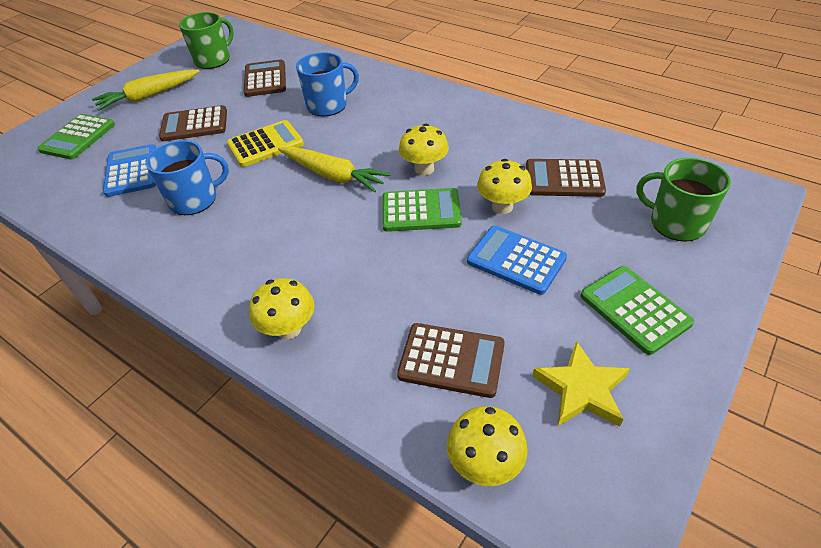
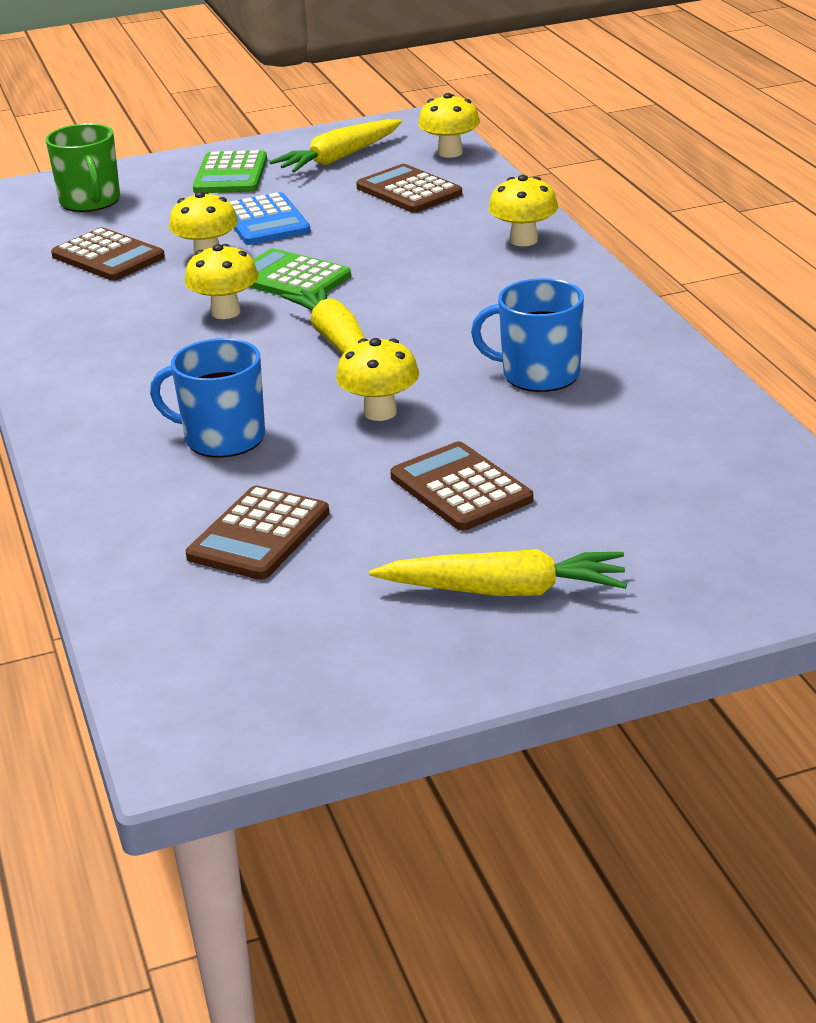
camera: 145 degrees left, 15 degrees down
(78, 137) = (684, 545): green calculator -> none
(132, 171) = (609, 445): blue calculator -> none
(194, 125) = (461, 488): brown calculator -> brown calculator turned 150 degrees counterclockwise
(213, 60) = (306, 637): green mug -> none
(265, 144) = (380, 412): yellow calculator -> yellow mushroom
(581, 389) = (339, 158): yellow star -> yellow carrot

